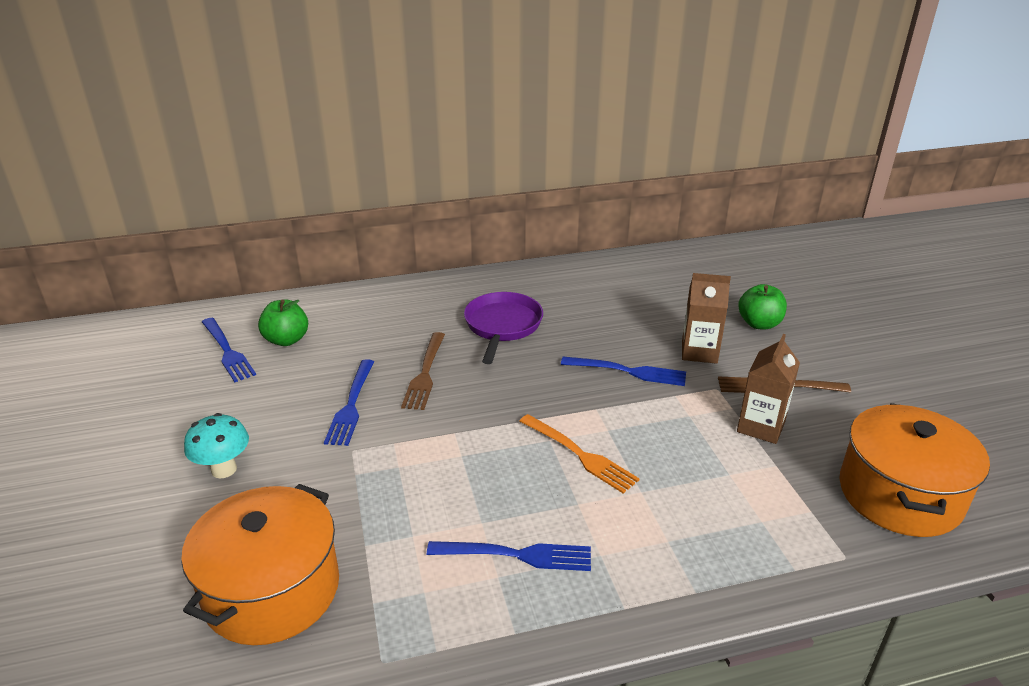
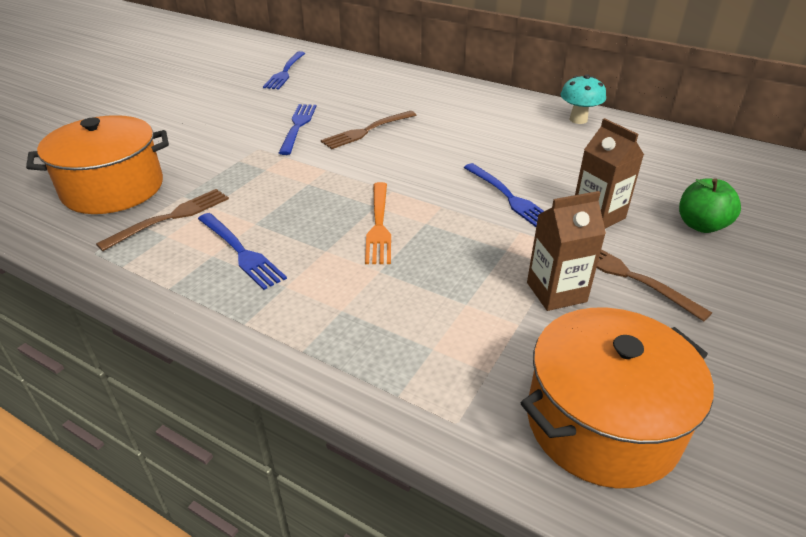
camera: 45 degrees right, 5 degrees up
(224, 469) = (188, 124): turquoise mushroom -> turquoise mushroom (578, 120)
(286, 340) = (323, 79): green apple -> none
(351, 405) = (298, 126): blue fork -> blue fork turned 135 degrees clockwise
(394, 573) = (170, 218): none -> brown fork
(502, 326) = (466, 128): purple pan -> none

